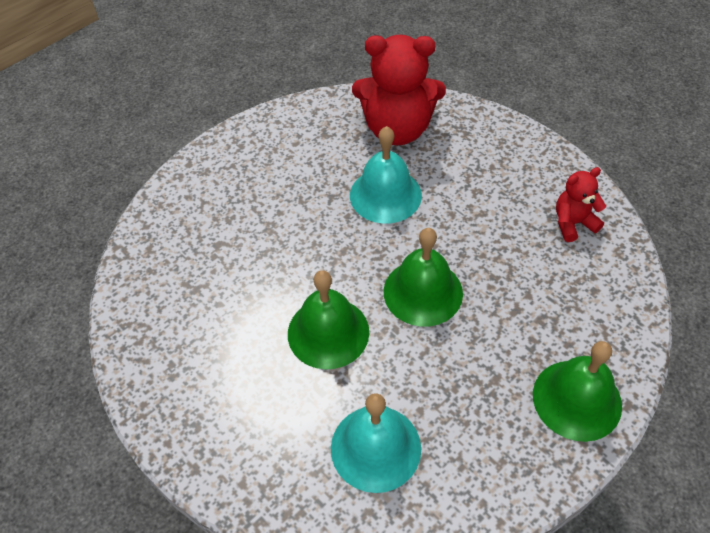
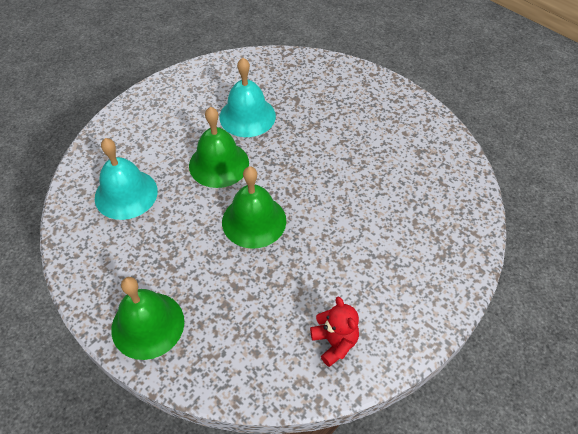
camera: 85 degrees right, 0 degrees up
(385, 195) = (354, 194): turquoise bell -> turquoise bell (247, 116)
(397, 129) = (435, 202): red teddy bear -> none

